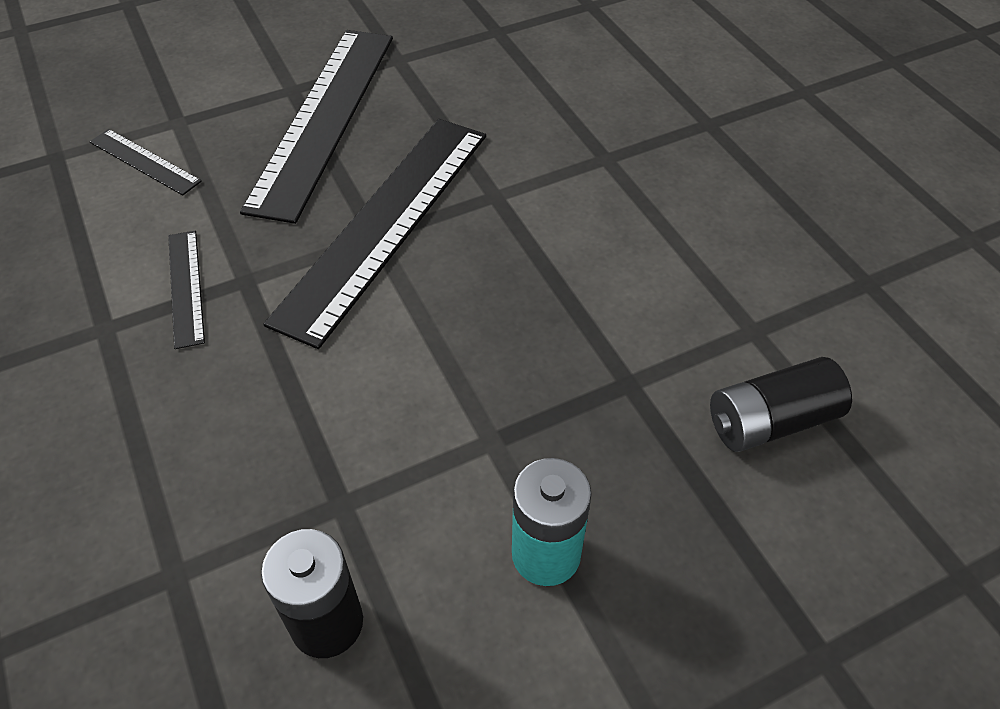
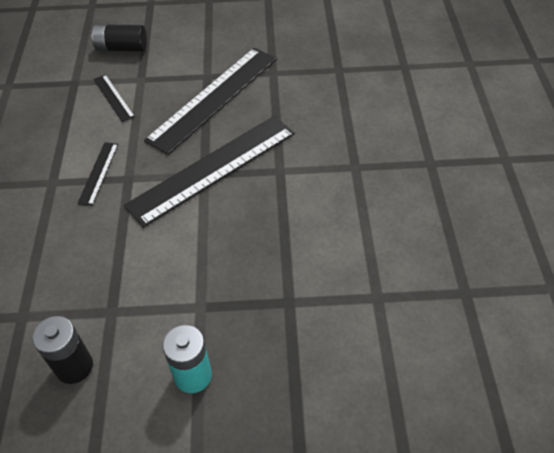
camera: 25 degrees right, 0 degrees up
(770, 421) = (354, 352): black battery -> black battery (121, 48)

